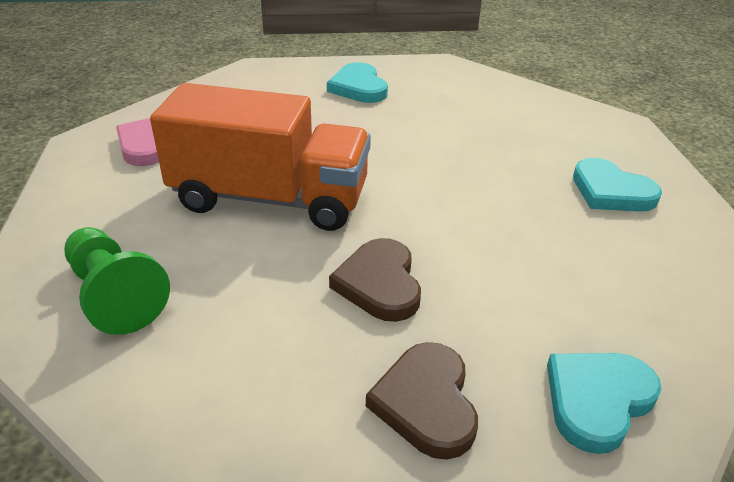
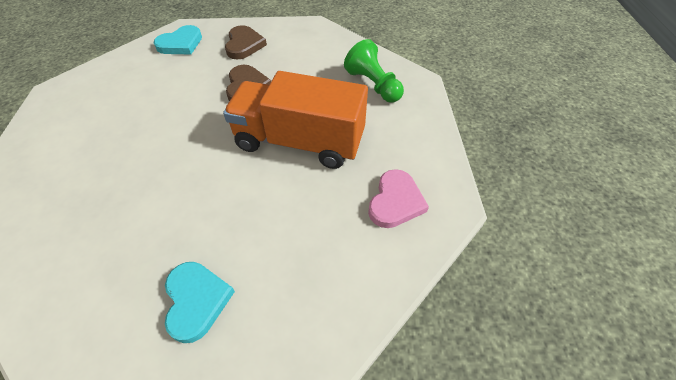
camera: 175 degrees left, 15 degrees up
(611, 191) = (69, 142): turquoise heart -> none

